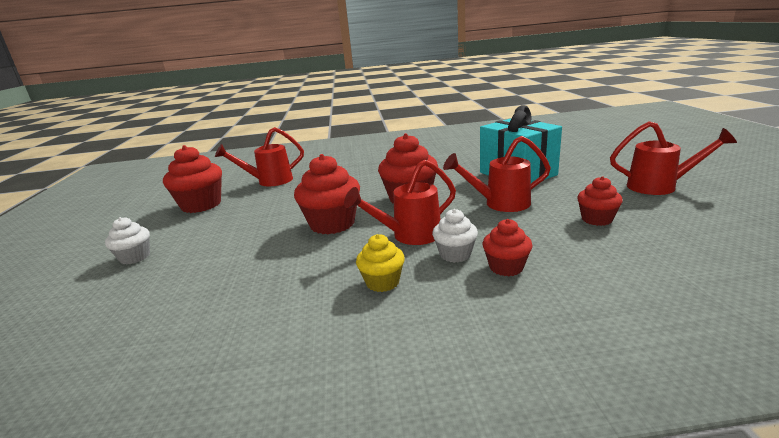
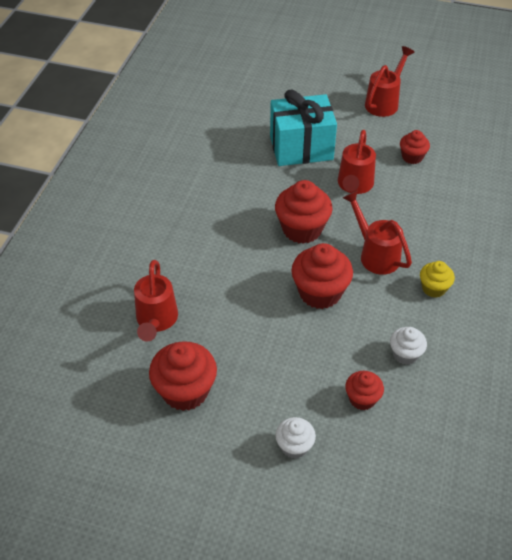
camera: 70 degrees left, 25 degrees up
(409, 236) = (375, 254): red watering can -> red watering can turned 150 degrees clockwise
(455, 254) = (418, 241): white cupcake -> white cupcake (405, 354)
(506, 267) = (447, 226): red cupcake -> red cupcake (362, 399)

